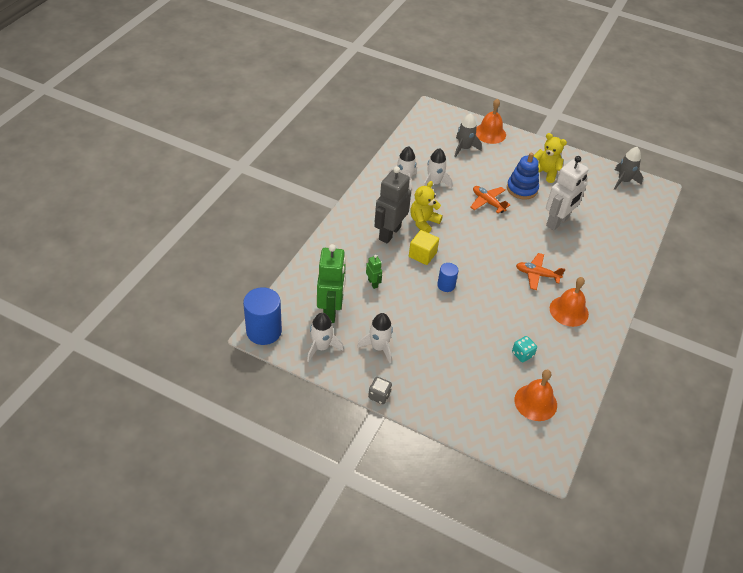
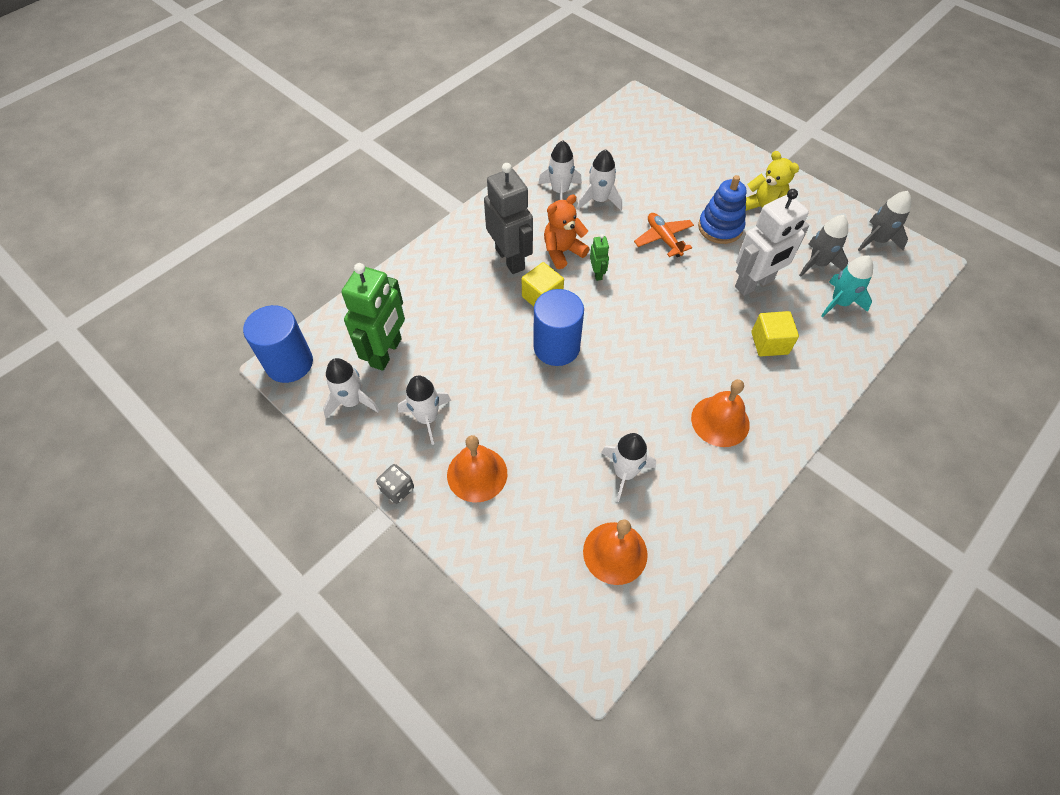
camera: 20 degrees right, 10 degrees up
(373, 283) = (458, 325): green robot -> green robot (597, 273)
(389, 233) = (510, 259): grey robot -> grey robot turned 105 degrees clockwise
(423, 222) = (562, 252): yellow teddy bear -> orange teddy bear
(446, 285) = (556, 347): blue cylinder -> blue cylinder, size x1.83
(464, 148) = (660, 158): grey rocket -> grey rocket (817, 263)
(490, 133) = (705, 143): orange bell -> orange bell (477, 474)
(522, 354) = (624, 473): turquoise dice -> white rocket
(537, 275) = (693, 357): orange plane -> none
(581, 257) = (769, 343): none -> yellow cube
(614, 224) = (839, 303): none -> turquoise rocket

